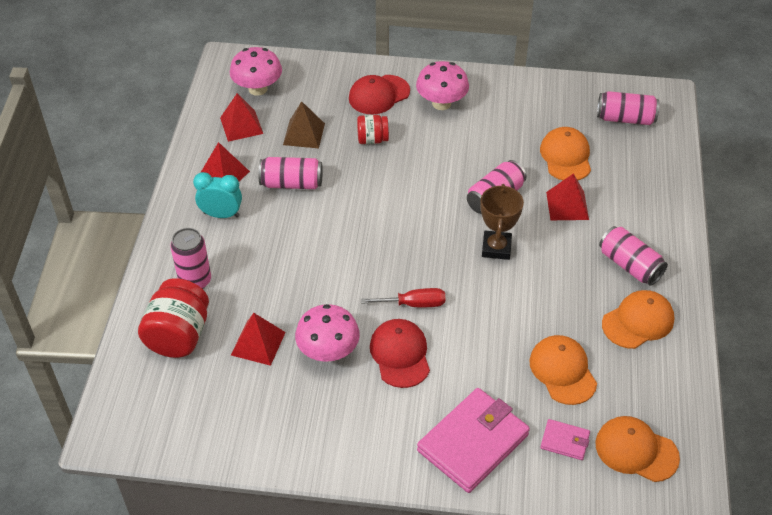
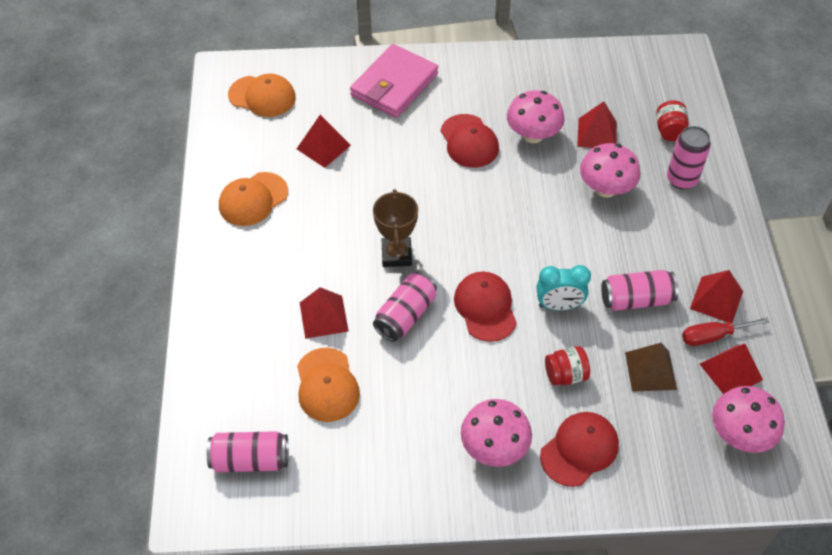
camera: 170 degrees right, 5 degrees up
(179, 335) = (669, 131): red jar -> red jar, size x0.57
(221, 215) = (693, 251): turquoise clock -> turquoise clock (559, 305)
(275, 282) = (606, 189): none -> pink mushroom
(414, 304) = (467, 186): red screwdriver -> red screwdriver (712, 336)
(424, 194) = (485, 307): none -> red cap
(562, 371) = (323, 147): orange cap -> red pyramid
(565, 441) = (320, 95): pink wallet -> none
(630, 265) = (257, 255): pink can -> none

